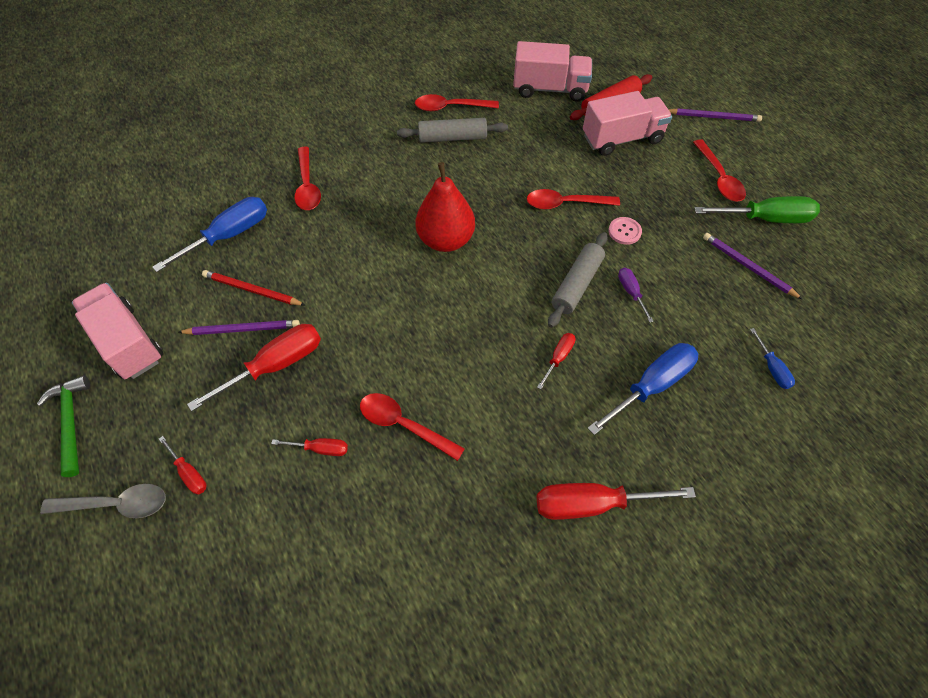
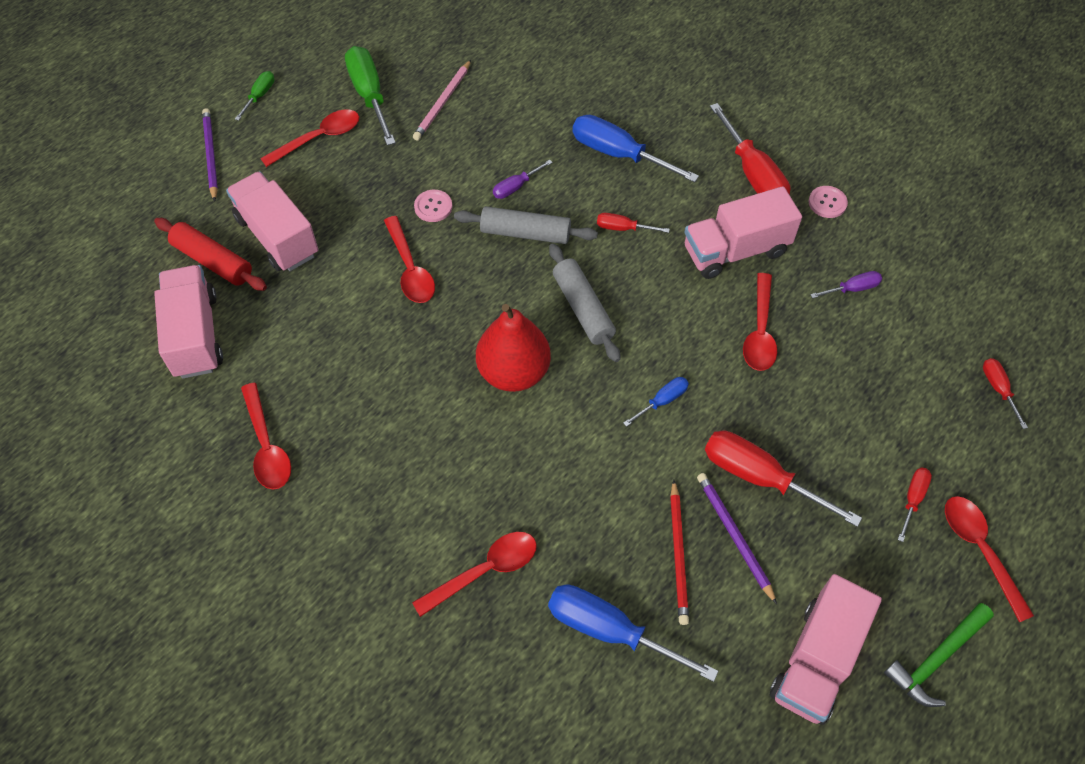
camera: 110 degrees left, 0 degrees up
(116, 504) = (980, 550): grey spoon -> red spoon
(320, 449) = (822, 392): red screwdriver -> red screwdriver (998, 389)
(413, 534) = (852, 289): none -> purple screwdriver
(452, 138) = (331, 422): grey rolling pin -> grey rolling pin (583, 308)
(500, 443) = (735, 250): none -> pink truck
(530, 565) = (827, 203): none -> pink button
(748, 267) = (443, 102): purple pencil -> pink pencil
(771, 368) = (558, 76): blue screwdriver -> blue screwdriver (662, 401)
(775, 152) = (259, 96): none -> green screwdriver

